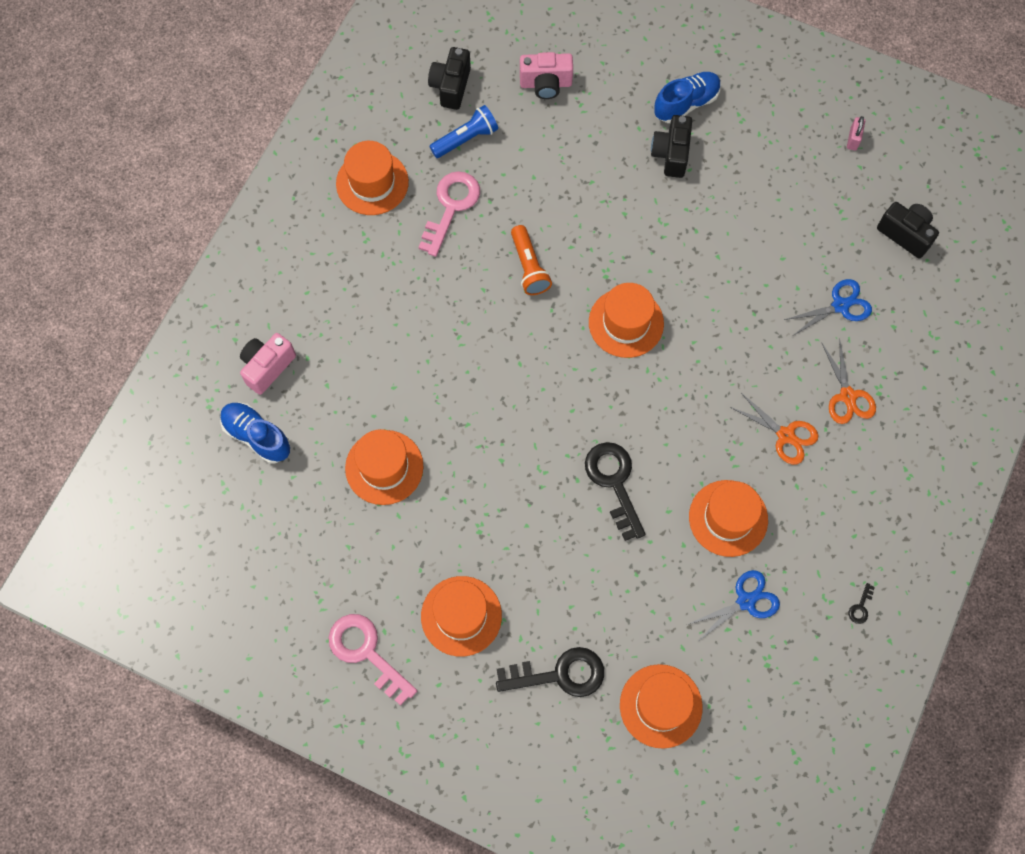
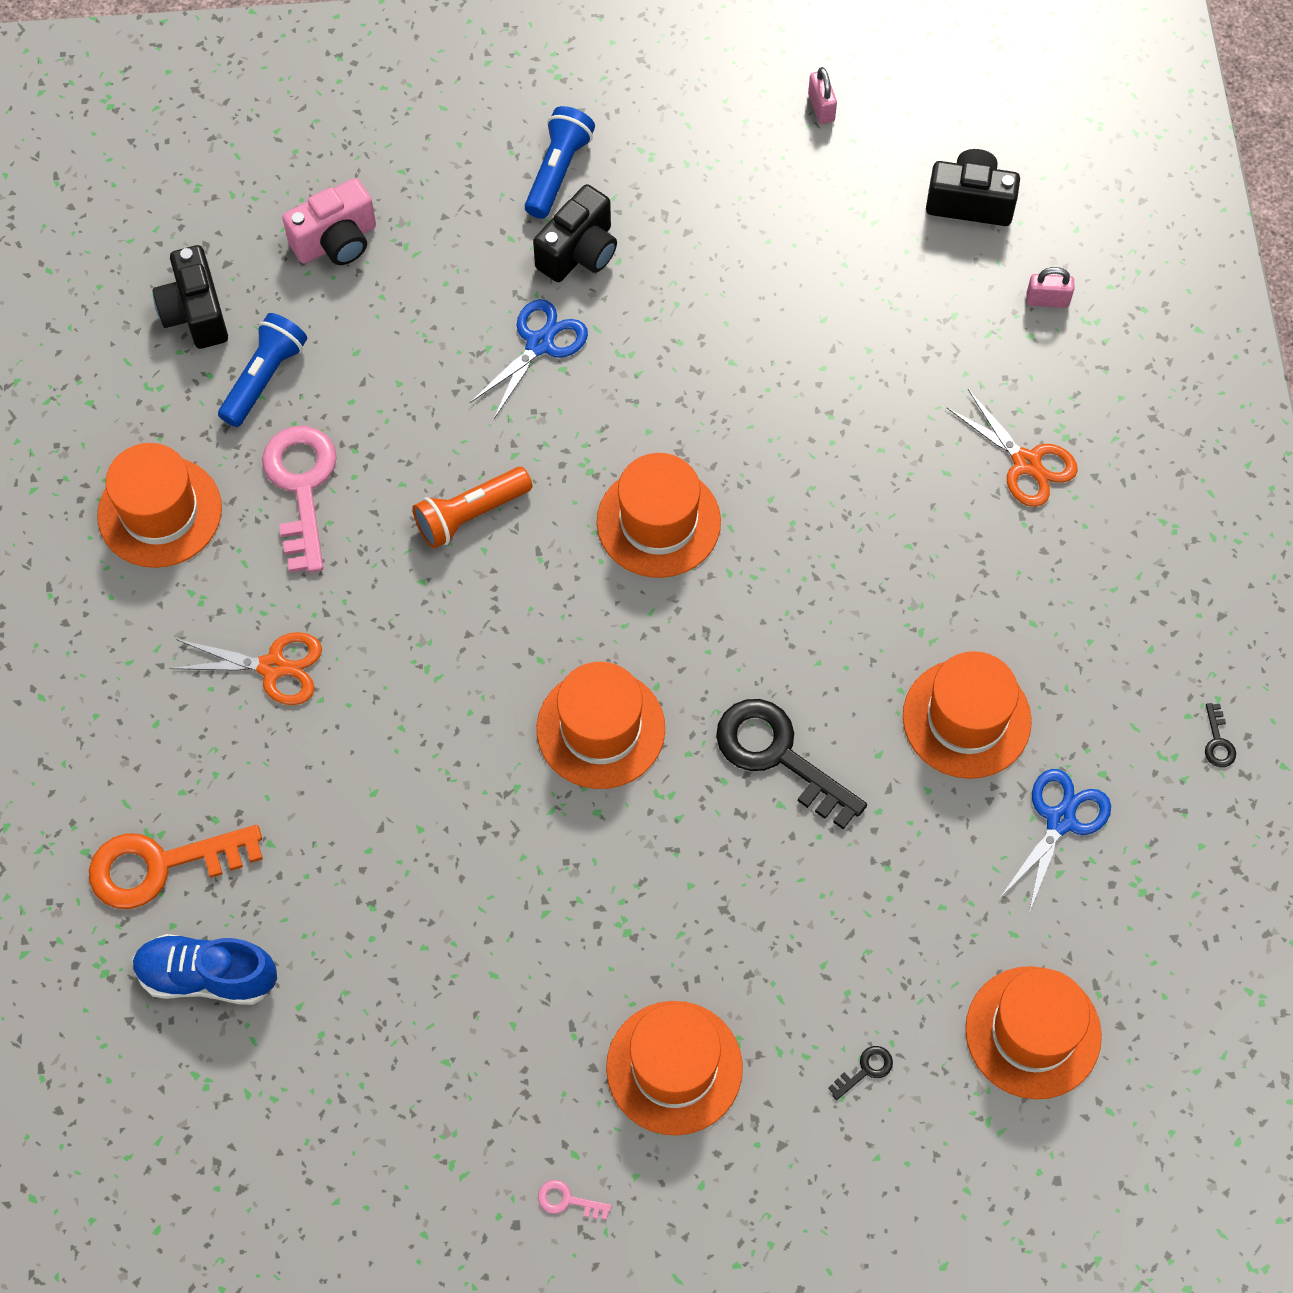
camera: 30 degrees left, 5 degrees down
(267, 367) = (161, 865): pink camera -> orange key
(366, 653) = (567, 1200): pink key -> pink key, size x0.40
(384, 467) = (430, 916): orange hat -> orange hat (600, 729)
(529, 267) = (470, 515): orange flashlight -> orange flashlight turned 105 degrees clockwise
(559, 674) = (865, 1070): black key -> black key, size x0.40
(671, 154) = (579, 252): black camera -> black camera turned 120 degrees counterclockwise
(686, 104) = (558, 171): blue shoe -> blue flashlight
(785, 435) = (975, 561): orange scissors -> orange scissors (273, 667)
(840, 305) = (942, 344): blue scissors -> blue scissors (540, 344)
(916, 311) = (1047, 300): none -> pink padlock

